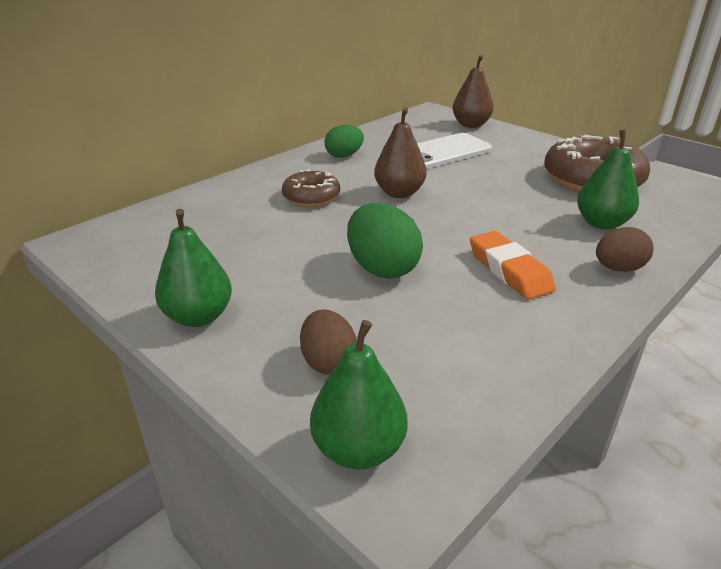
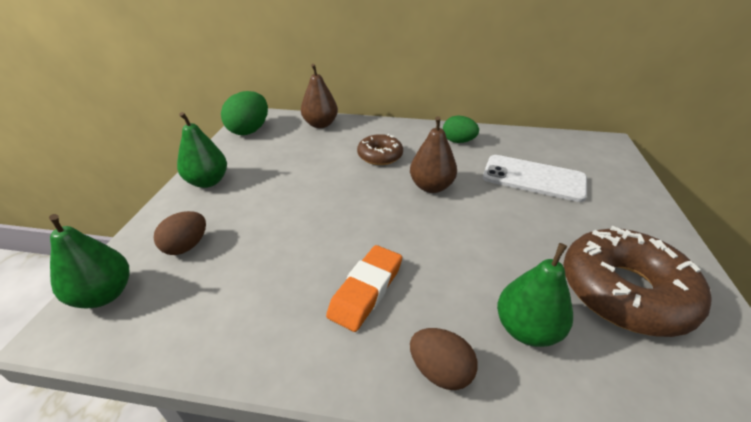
camera: 55 degrees right, 5 degrees up
(382, 268) = (312, 223): green egg -> green egg (249, 130)
(471, 125) = (617, 171): brown pear -> brown pear (320, 124)

